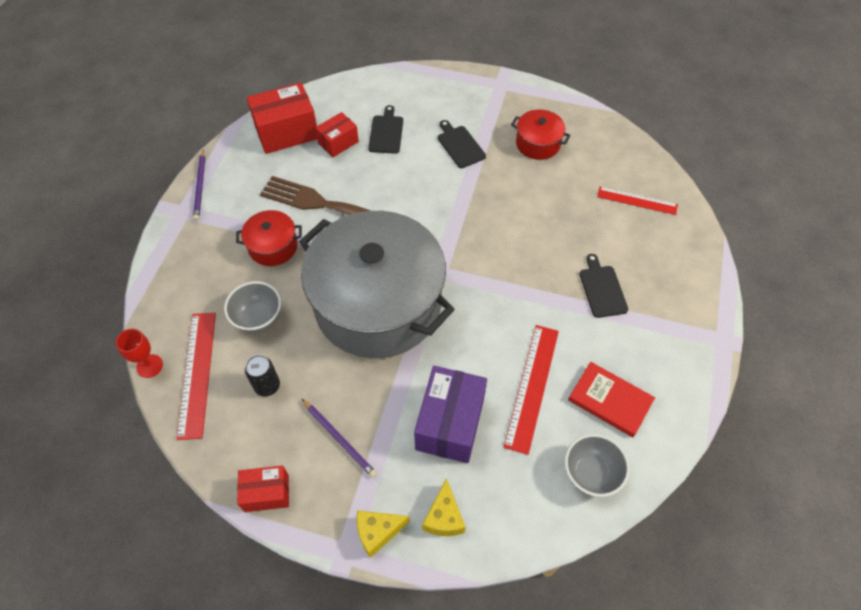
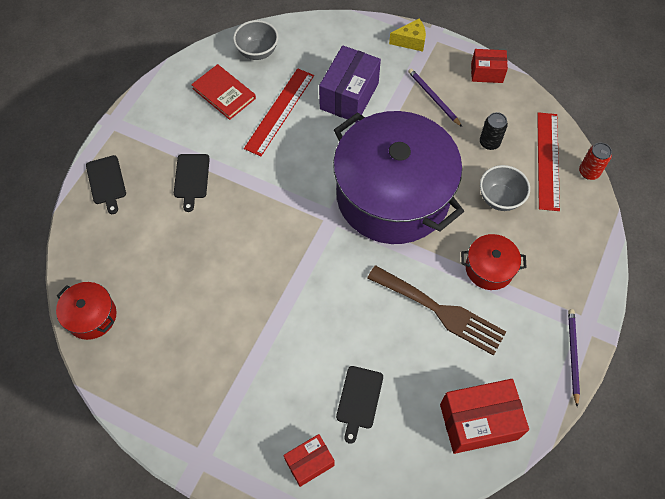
camera: 170 degrees left, 5 degrees up
(149, 366) = (589, 172): red goblet -> red can
(338, 142) = (417, 394): red box -> red box (309, 462)
(378, 304) = (393, 195): grey pot -> purple pot
(444, 517) = (365, 43): yellow cheese -> none
(460, 145) = (277, 365): black cutting board -> black cutting board (106, 182)
(538, 143) = (188, 353): red pot -> red pot (91, 316)
(637, 200) = (116, 262): red ruler -> none

